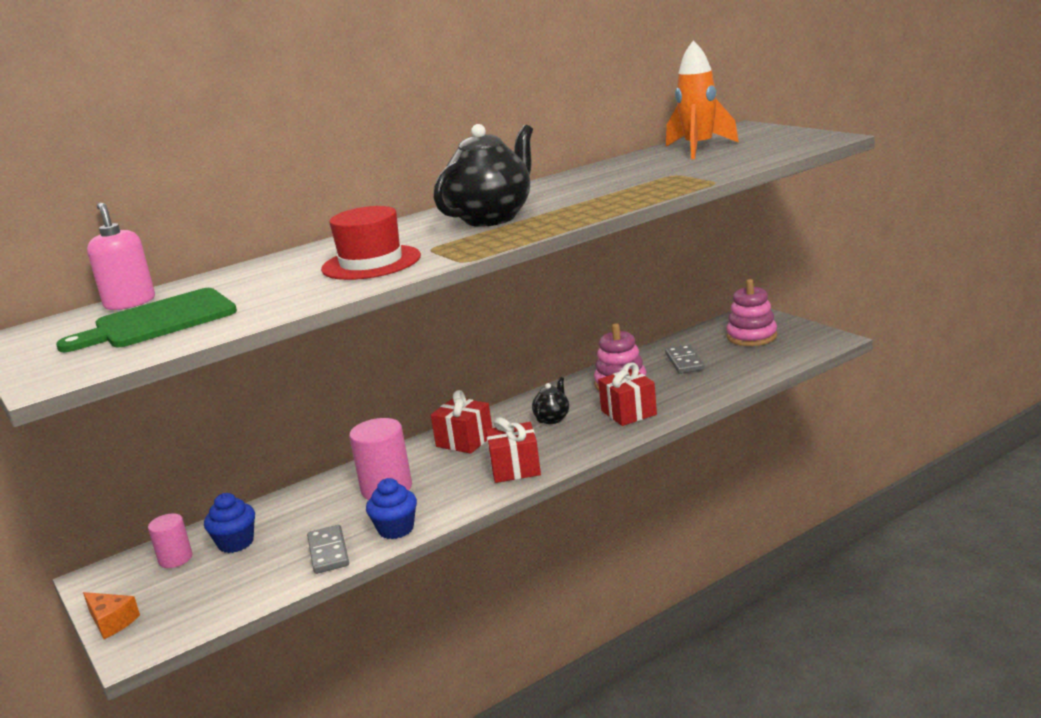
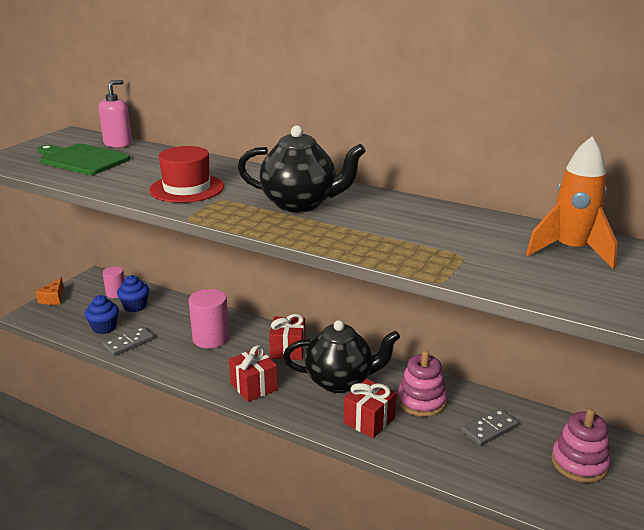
camera: 60 degrees right, 5 degrees up
(396, 529) = (159, 360): blue cupcake -> blue cupcake (104, 327)
(552, 419) = (340, 381): black teapot -> black teapot, size x2.11

